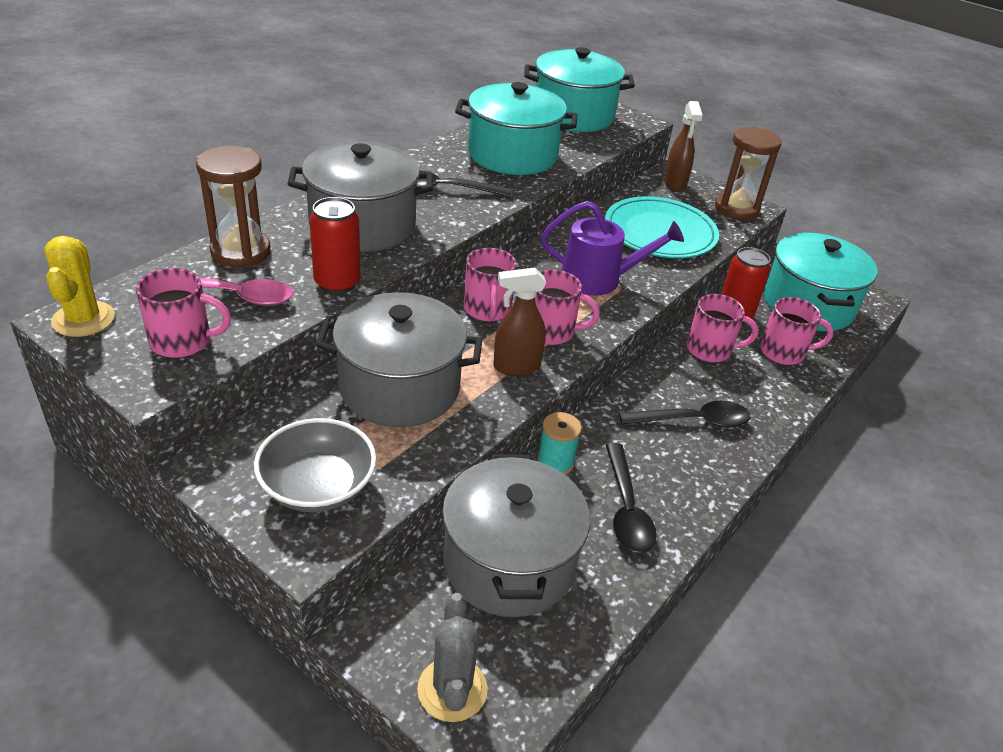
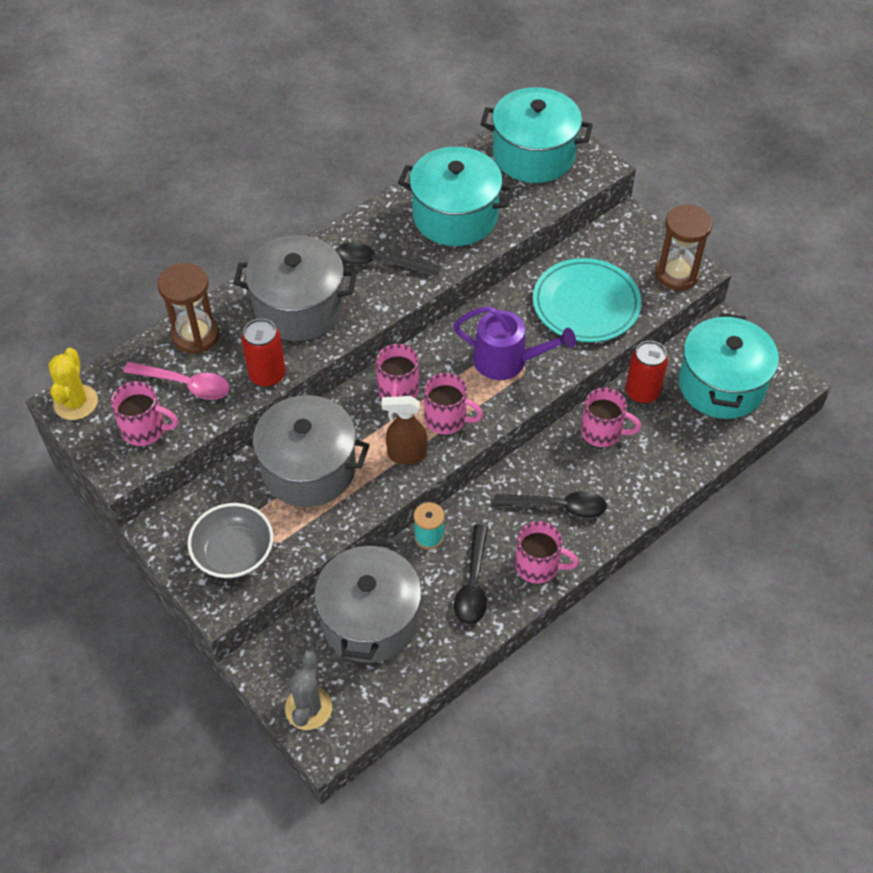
camera: 15 degrees right, 15 degrees up
(674, 184) = (626, 236): brown spray bottle -> none
(784, 352) = (671, 440): pink mug -> pink mug (538, 566)

